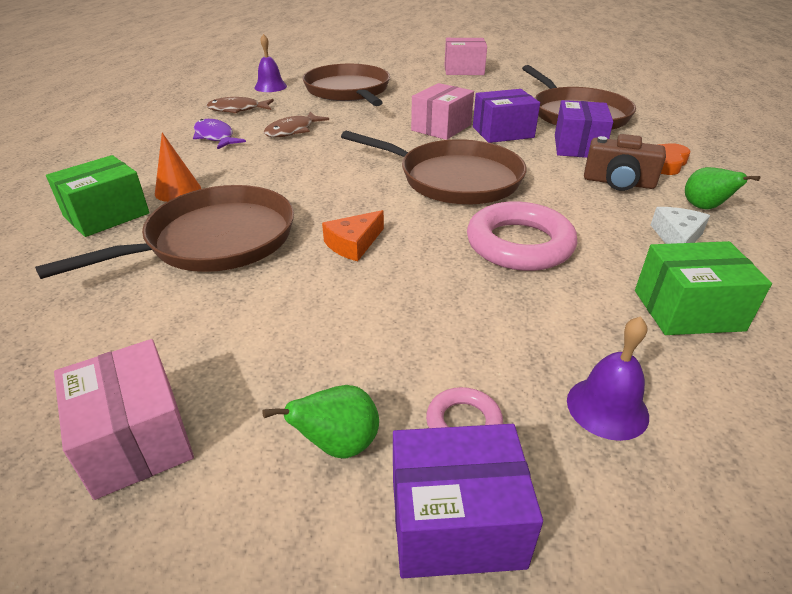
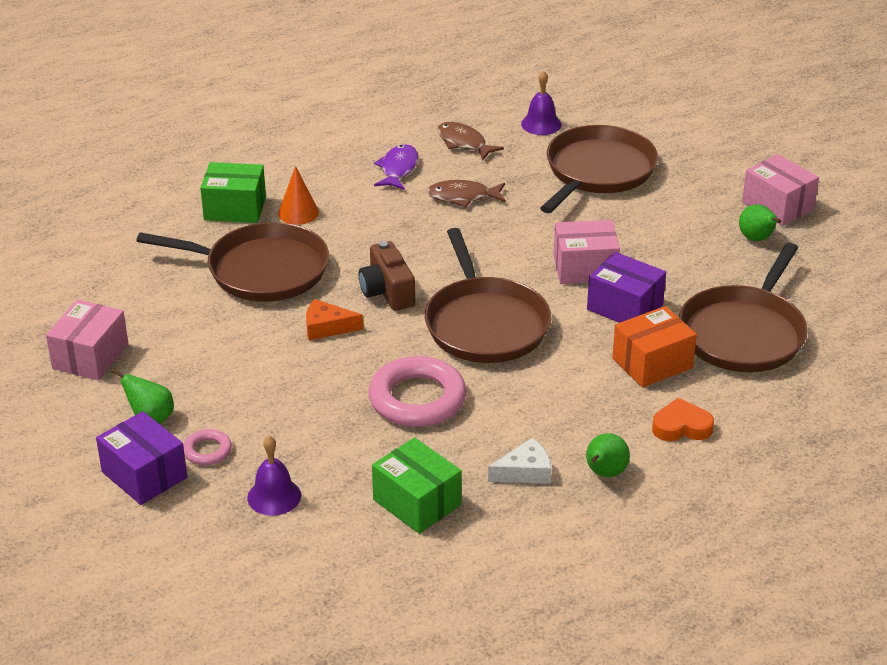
camera: 50 degrees right, 0 degrees up
(487, 83) = (757, 239): none -> green pear
(578, 146) = (652, 363): purple box -> orange box
(618, 182) = (596, 412): brown camera -> brown camera (387, 292)

